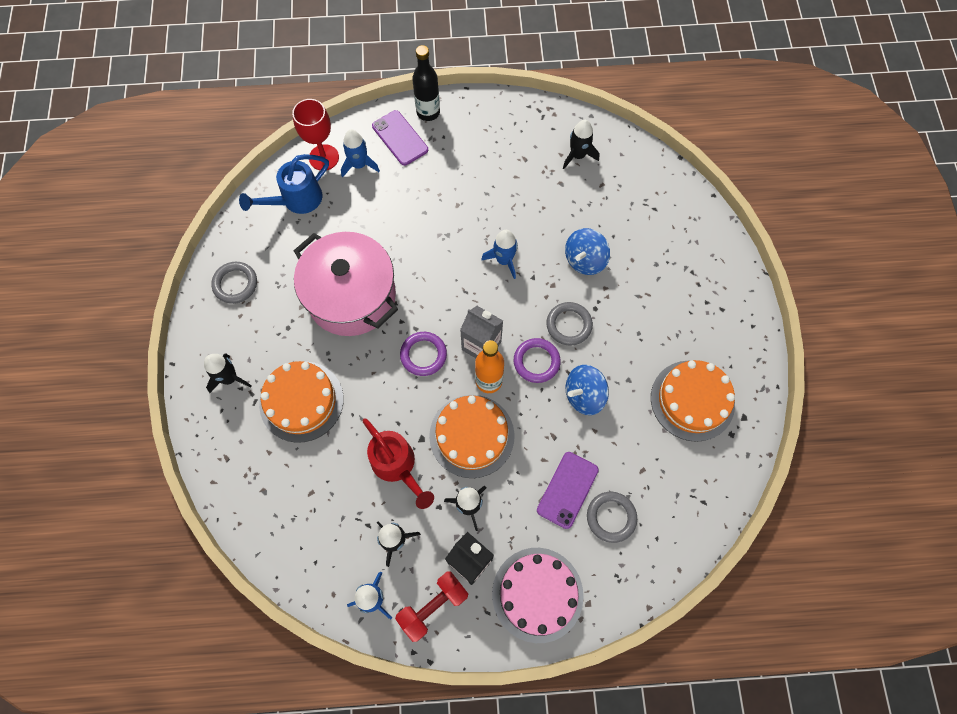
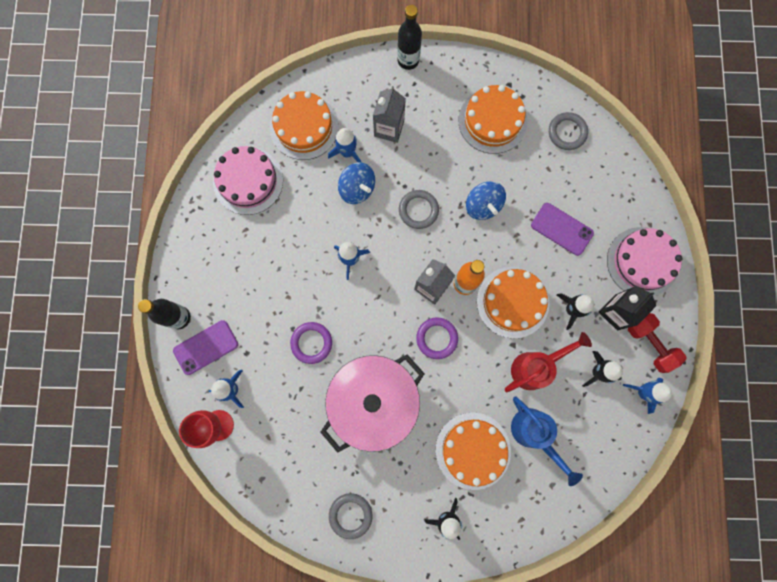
camera: 85 degrees left, 10 degrees up
(296, 200) = (265, 454): blue watering can -> blue watering can (534, 434)
(536, 361) = (450, 241): purple ring -> purple ring (311, 343)
(577, 155) = (248, 181): black rocket -> pink cake
(611, 517) = (585, 198): grey ring -> grey ring (567, 132)
(625, 246) = (347, 152): none -> blue rocket
(647, 201) = (304, 127): none -> orange cake
(661, 286) = (389, 128): none -> grey carton
(749, 300) = (408, 60): none -> black bottle

